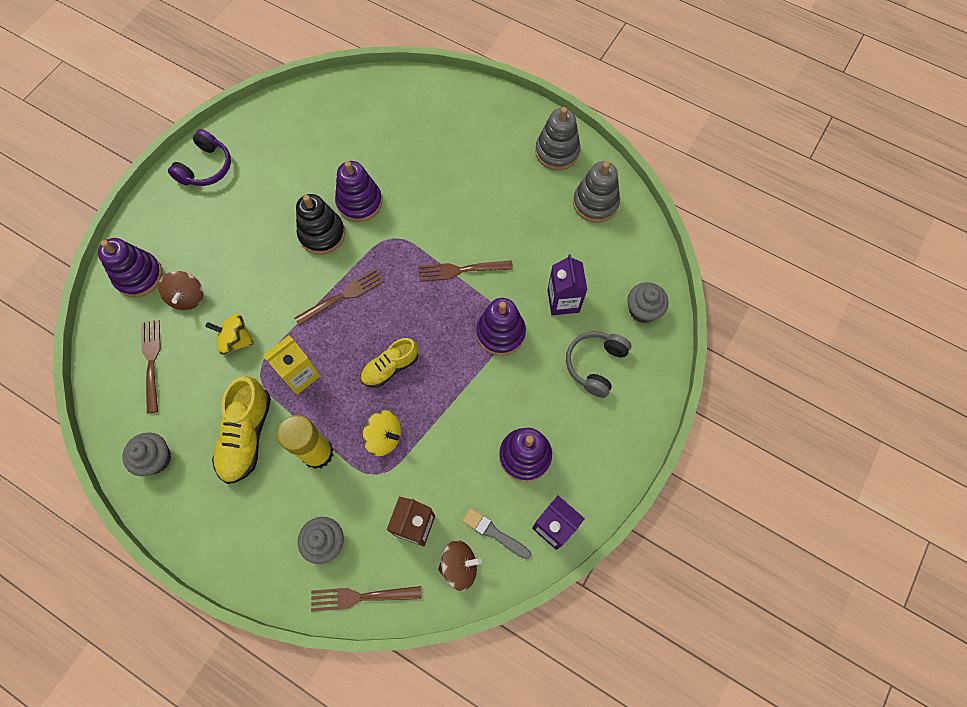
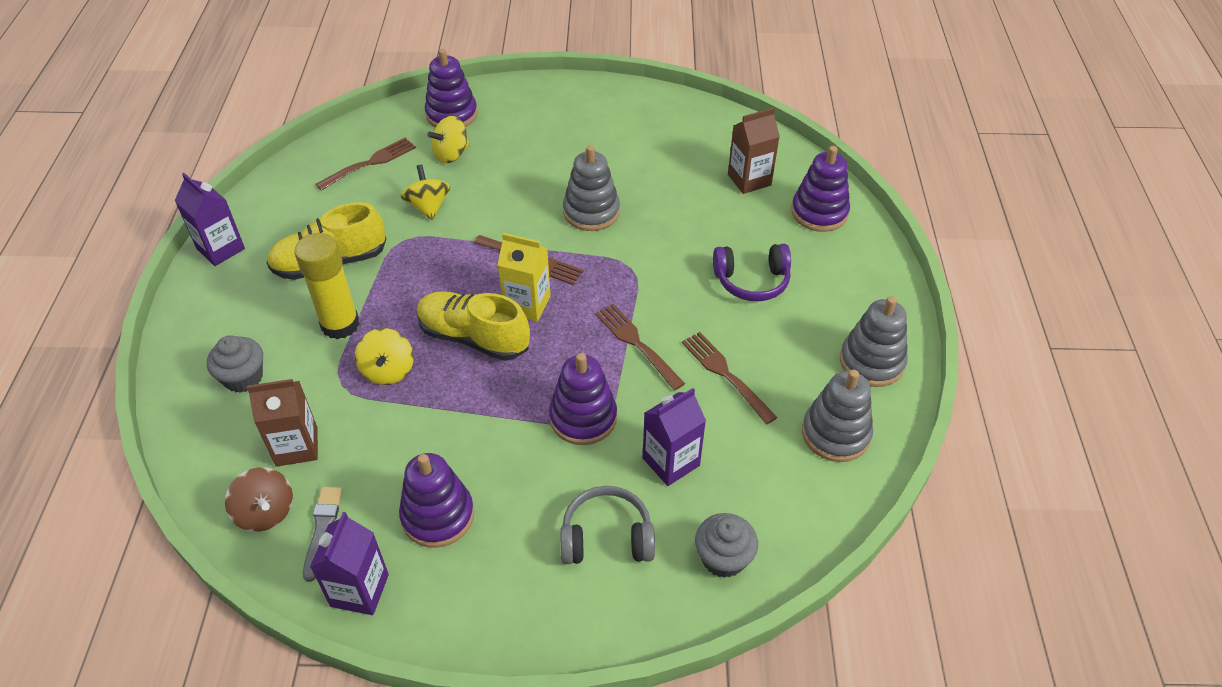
camera: 60 degrees right, 20 degrees down
(156, 458) = (273, 212): grey cupcake -> none
(171, 515) = (221, 249): none -> purple carton
(188, 297) = (451, 154): brown spinning top -> yellow spinning top
(206, 167) = (598, 101): purple headphones -> purple headphones (752, 281)
(300, 375) = (420, 270): yellow carton -> yellow carton (527, 304)
(322, 234) = (591, 212): black stacking toy -> grey stacking toy
(359, 202) = (651, 222): purple stacking toy -> purple stacking toy (819, 212)
(362, 122) = (749, 180): none -> brown carton
(362, 596) = (194, 437): brown fork -> brown fork (726, 375)
(390, 367) = (473, 337): yellow shoe -> yellow shoe, size x1.52

